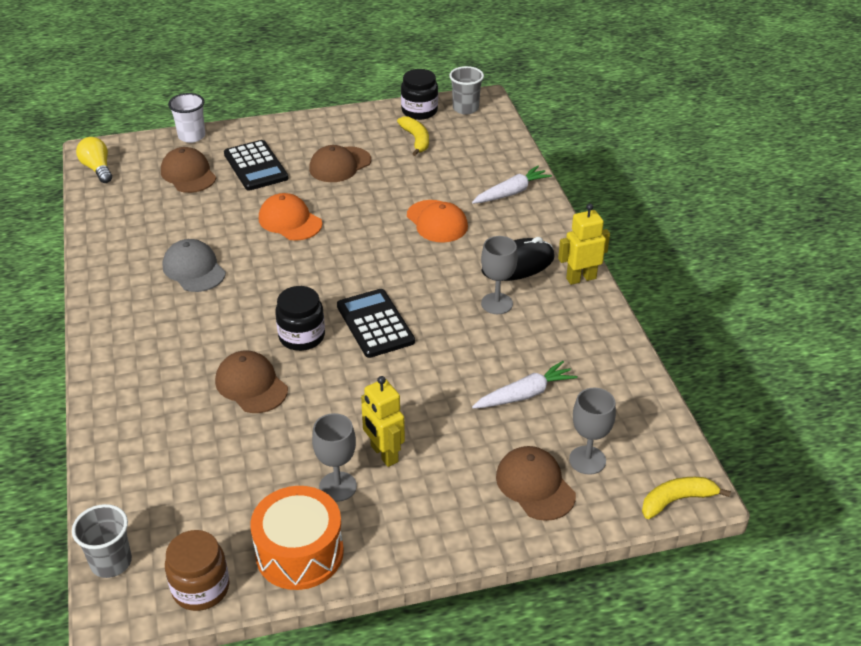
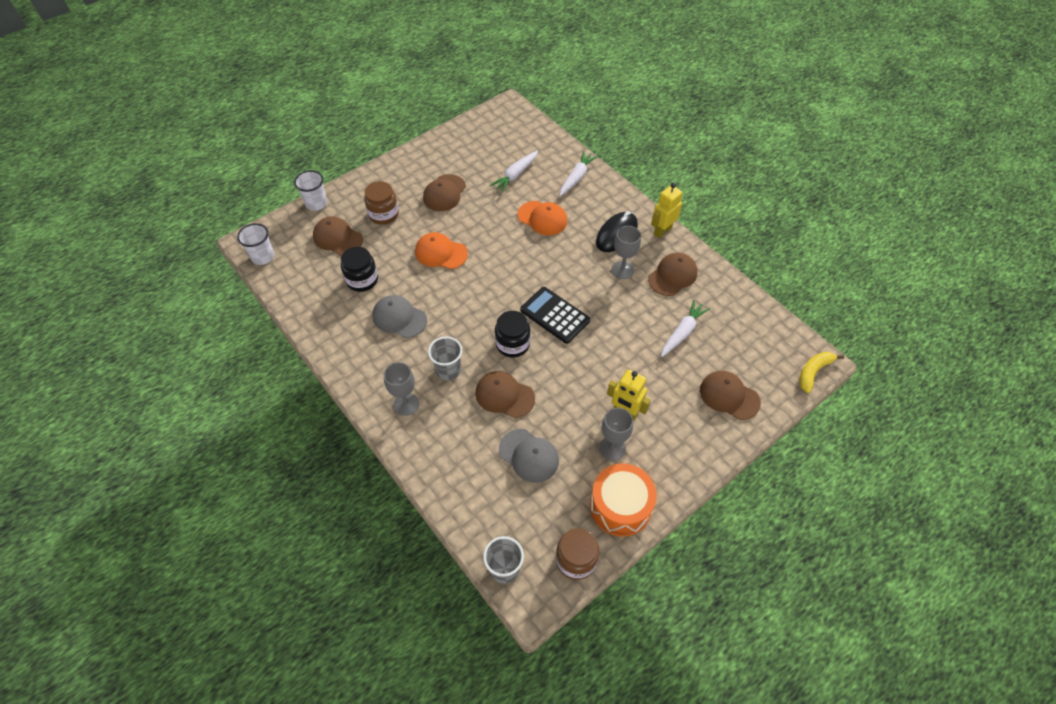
camera: 25 degrees left, 15 degrees up
(98, 169) = (263, 257): yellow light bulb -> white cup
(231, 456) = (529, 455): none -> grey cap
(255, 166) = (384, 214): black calculator -> brown jar
(416, 140) = (484, 154): yellow banana -> none
(419, 111) = (470, 128): black jar -> black jar (362, 280)
(438, 170) = (515, 175): none -> white carrot
(465, 108) = (501, 116): grey cup -> grey cup (448, 370)
(558, 330) = (672, 276): none -> brown cap
(587, 460) = (747, 365): grey goblet -> grey goblet (406, 404)

